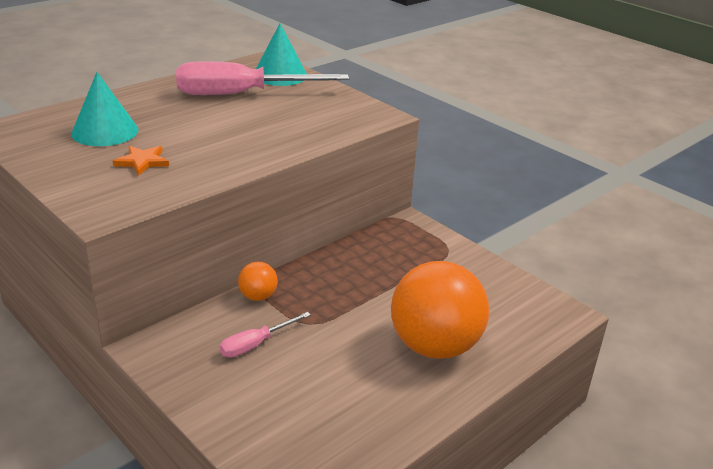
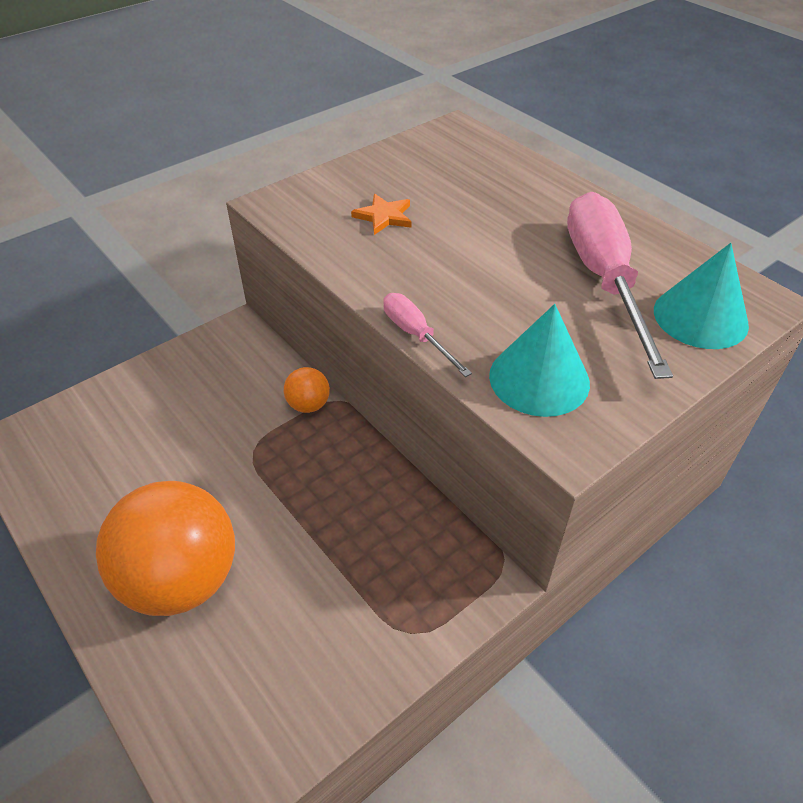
camera: 95 degrees right, 15 degrees up
(105, 131) = (458, 185): turquoise cone -> turquoise cone (539, 379)
(255, 344) = (225, 406): pink screwdriver -> pink screwdriver (416, 335)

